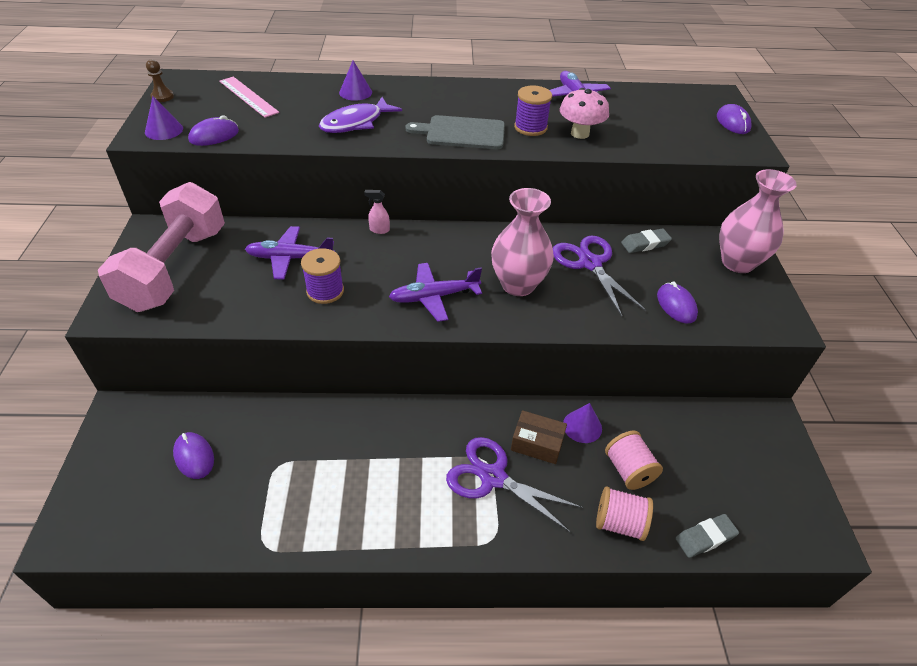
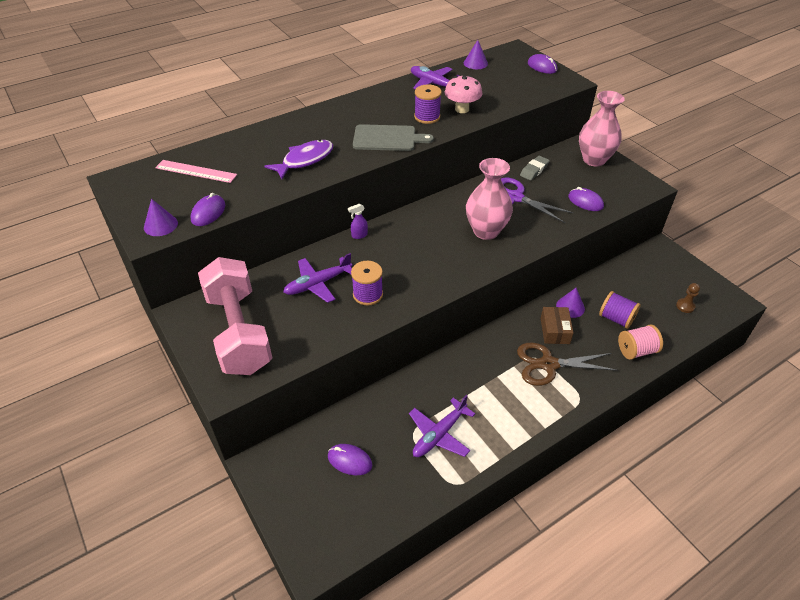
camera: 30 degrees left, 0 degrees up
(162, 97) = (122, 199): brown pawn -> brown pawn (685, 306)
(355, 92) = (276, 136): purple cone -> purple cone (475, 63)
(356, 123) = (305, 160): purple fish -> purple fish turned 150 degrees counterclockwise
(379, 230) = (359, 235): pink spray bottle -> purple spray bottle
(434, 297) = (443, 264): purple plane -> purple plane (439, 434)
(462, 133) = (387, 138): grey cutting board -> grey cutting board turned 150 degrees counterclockwise
(493, 477) = (548, 364): purple scissors -> brown scissors
(537, 443) = (554, 331): brown box -> brown box turned 75 degrees counterclockwise
(628, 470) = (616, 319): pink spool -> purple spool
(705, 538) = (683, 334): grey eraser -> none

